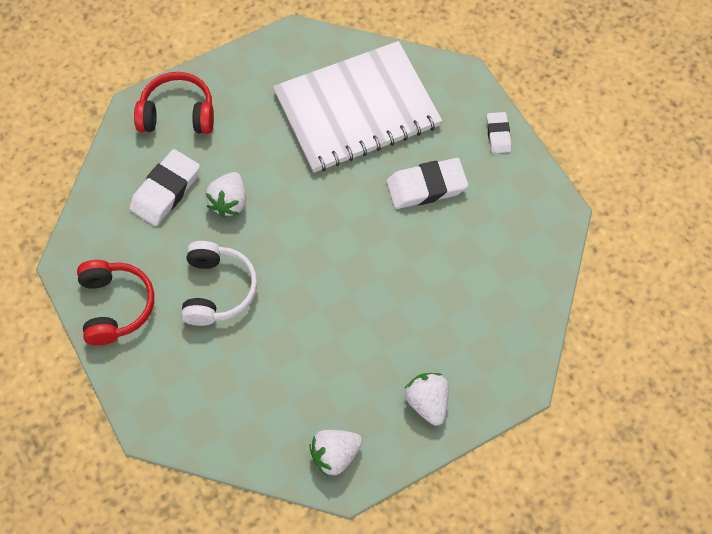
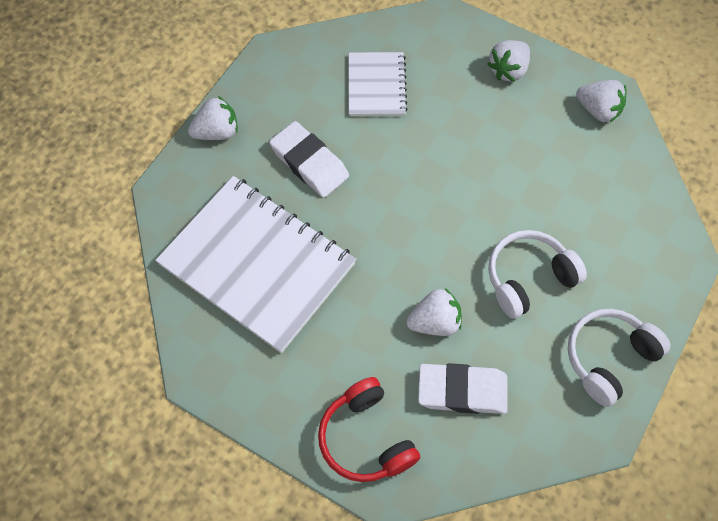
camera: 120 degrees left, 0 degrees up
(115, 306) = (609, 358): red headphones -> white headphones
(475, 278) = (376, 85): none -> white notebook
(498, 134) = (217, 132): white eraser -> white strawberry

